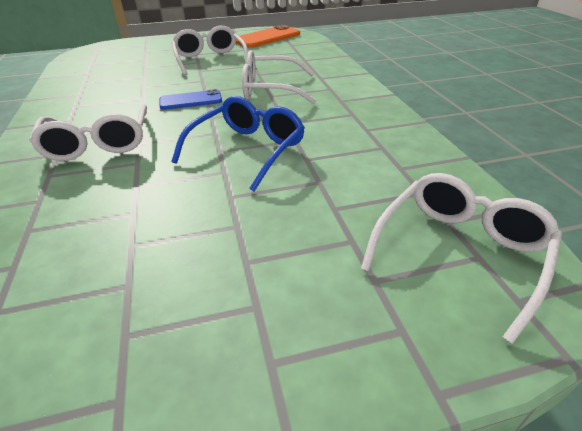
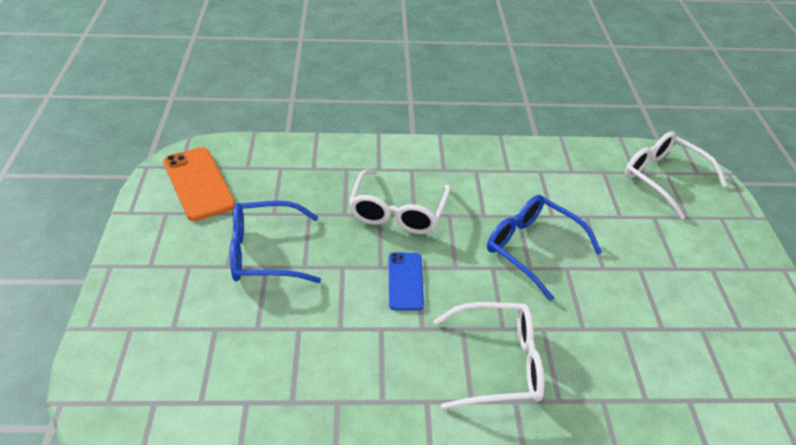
camera: 80 degrees left, 5 degrees up
(210, 60) = (264, 253): white glasses -> blue glasses

